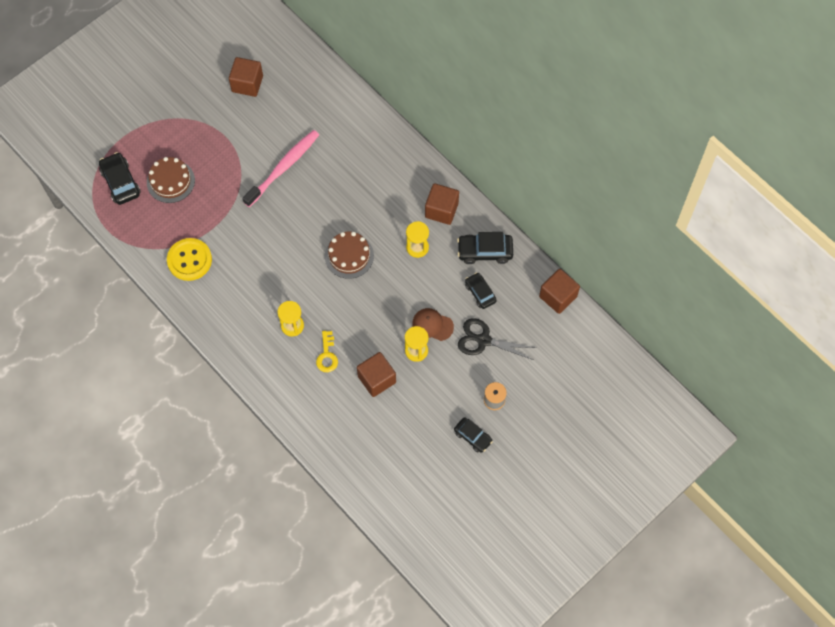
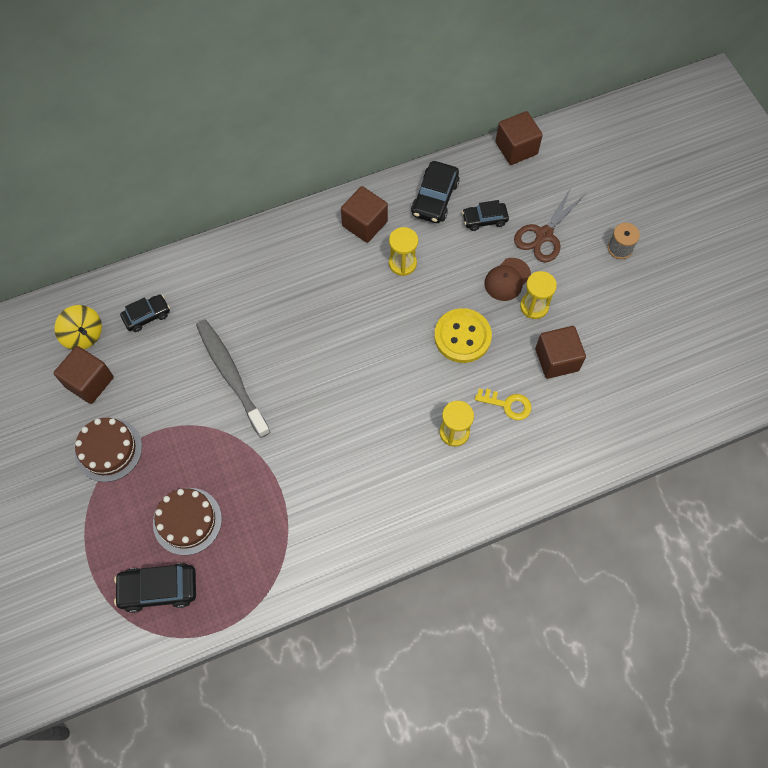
camera: 70 degrees left, 0 degrees up
(189, 260) = (314, 530): yellow button -> yellow button (462, 336)
(280, 66) = (83, 335): none -> yellow spinning top
(283, 167) = (231, 376): pink toothbrush -> grey toothbrush
(349, 256) = (384, 339): brown cake -> brown cake (108, 450)
(472, 437) = (658, 283): black car -> black car (147, 316)
(484, 340) = (544, 235): black scissors -> brown scissors

